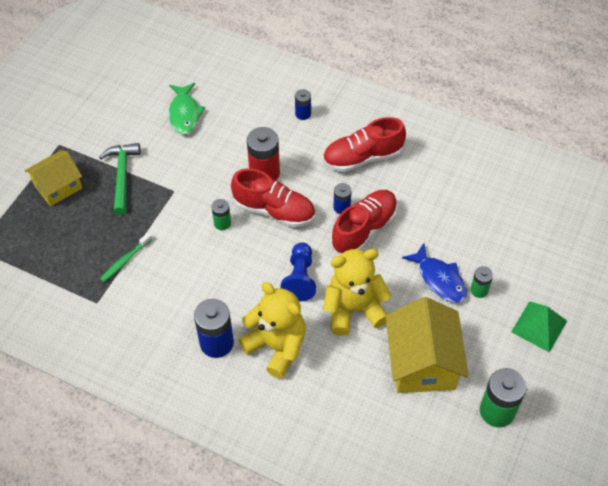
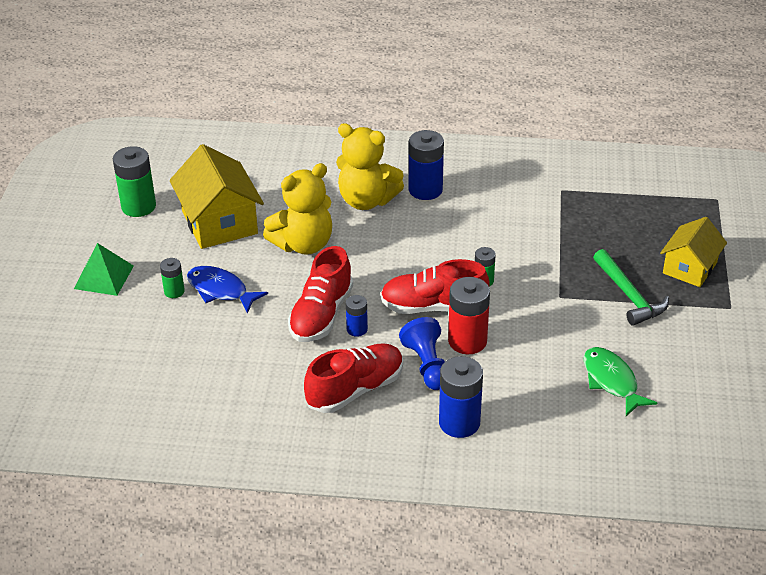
camera: 160 degrees right, 15 degrees down
(125, 260) = (561, 225): green toothbrush -> none
(300, 278) = (371, 255): blue pawn -> blue pawn (427, 365)
(303, 114) = (459, 423): blue battery -> blue battery, size x1.83

